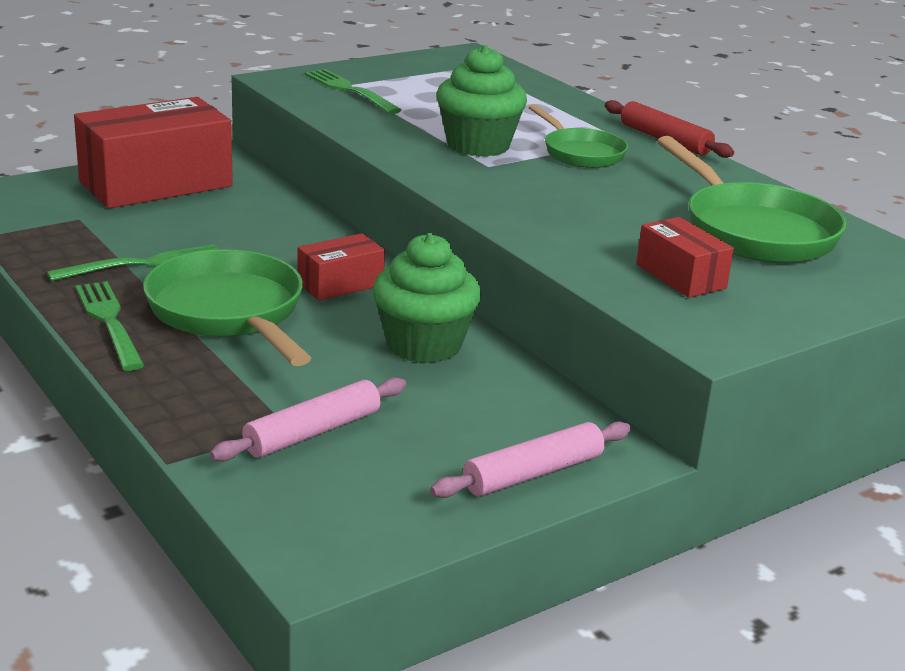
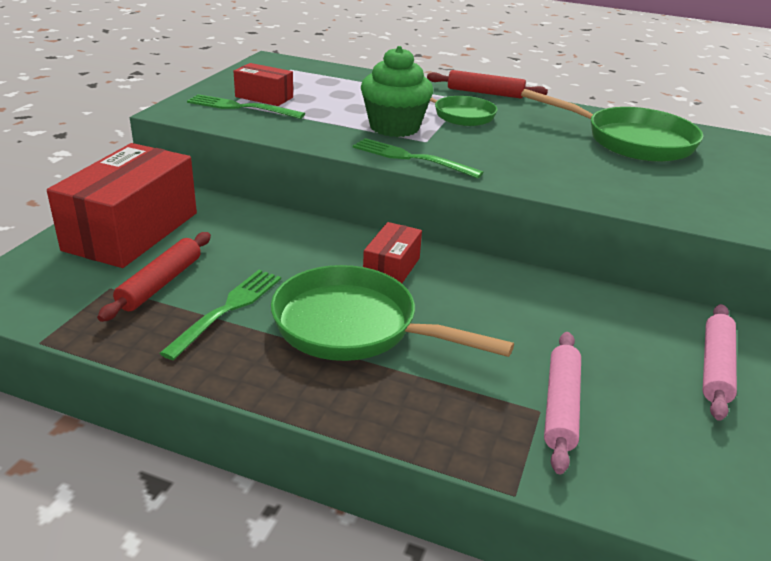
camera: 35 degrees left, 5 degrees up
(109, 322) = (277, 378): green fork -> green fork (411, 158)
(121, 228) = (160, 283): none -> red rolling pin
(424, 345) = (512, 296): green cupcake -> none
(680, 276) = (658, 186): red box -> red box (264, 97)

